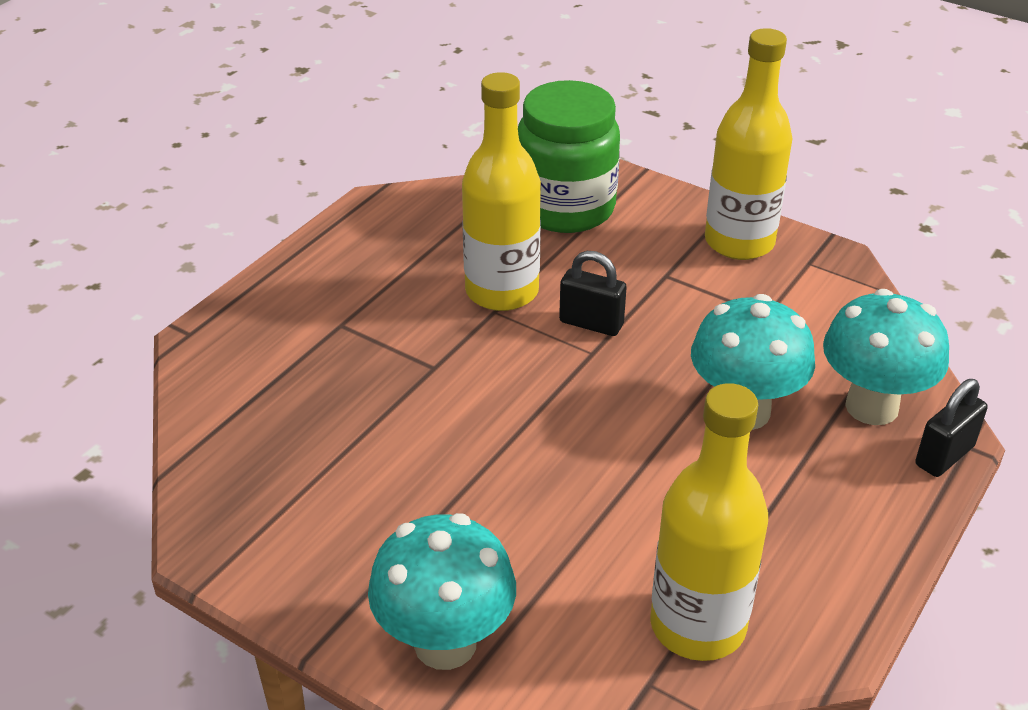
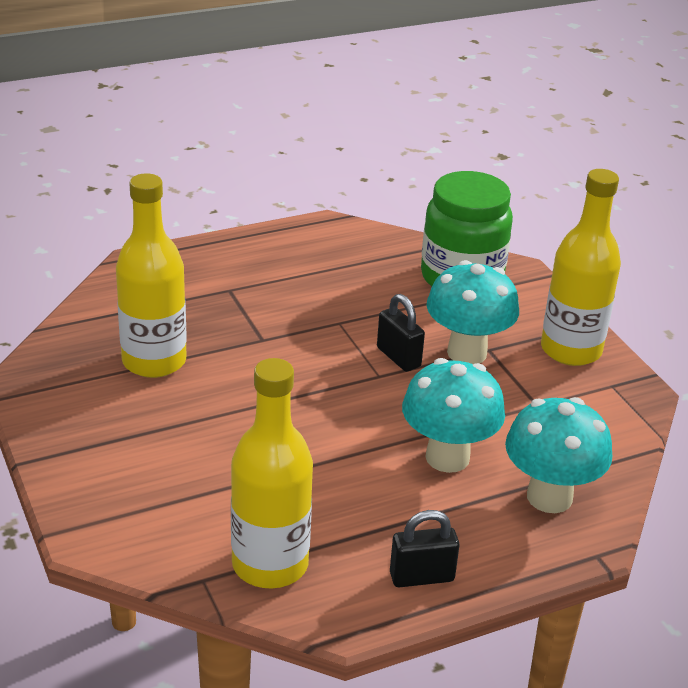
camera: 30 degrees right, 5 degrees down
(445, 643) = (103, 495): turquoise mushroom -> turquoise mushroom (467, 353)
(502, 291) = (357, 312): yellow bottle -> yellow bottle (154, 361)
(944, 456) = (569, 552): black padlock -> black padlock (421, 577)

